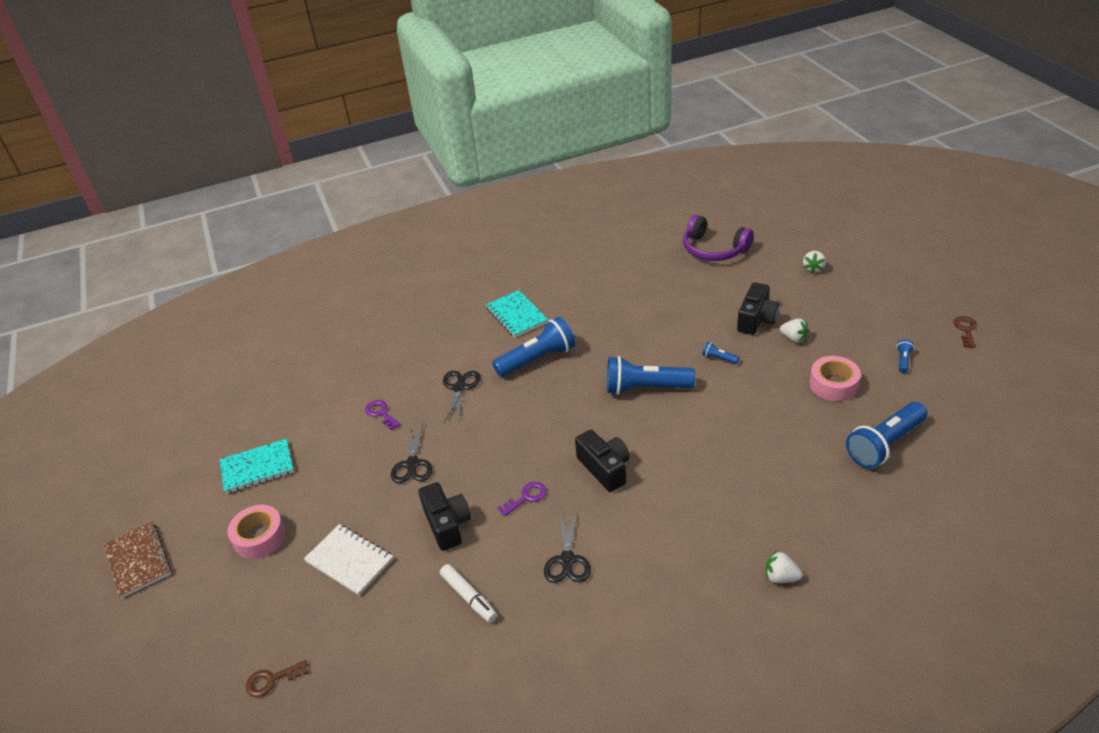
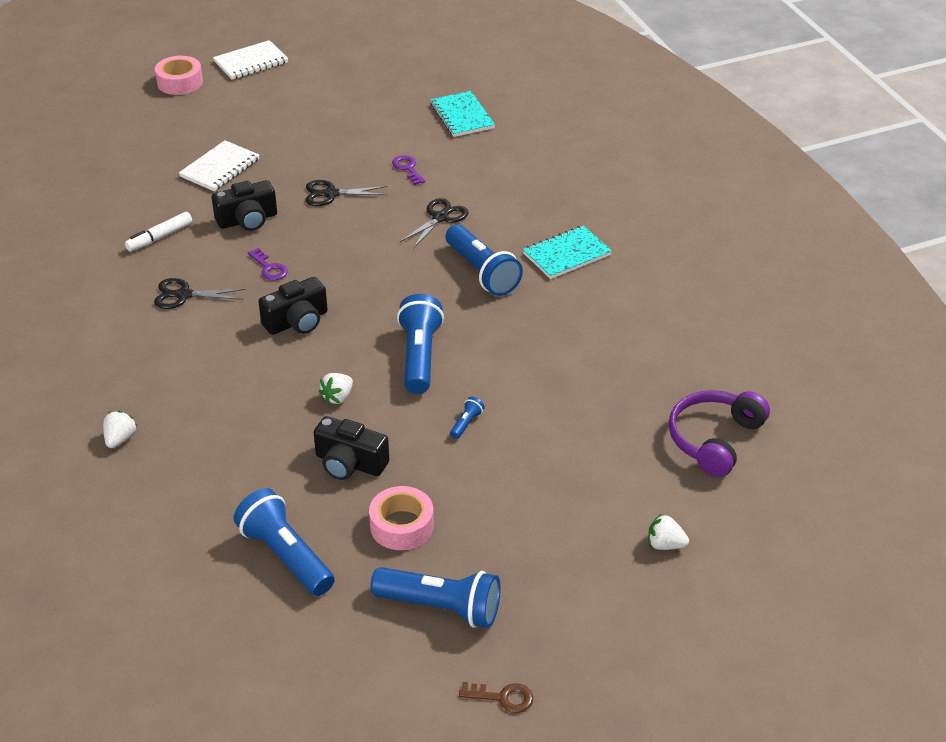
camera: 85 degrees right, 0 degrees up
(138, 560) = (251, 62): brown notebook -> white notebook
(257, 468) = (345, 105): turquoise notebook -> turquoise notebook (462, 116)
(259, 537) = (260, 117): pink tape -> pink tape (180, 82)
(272, 680) = (112, 143): brown key -> none
(381, 413) = (408, 168): purple key -> purple key turned 75 degrees counterclockwise
(460, 387) = (440, 217): black scissors -> black scissors turned 60 degrees counterclockwise
(756, 319) = (544, 467): black camera -> black camera (349, 463)
(793, 338) = (500, 500): white strawberry -> white strawberry (338, 397)
(903, 360) = (441, 607): blue flashlight -> blue flashlight, size x2.37

